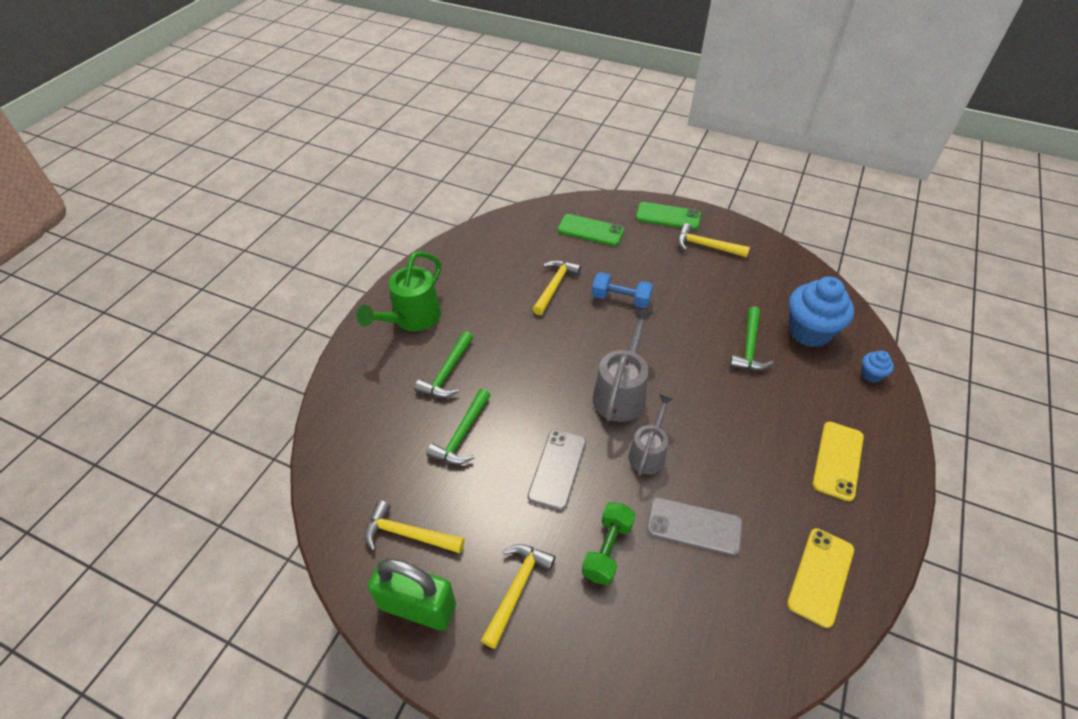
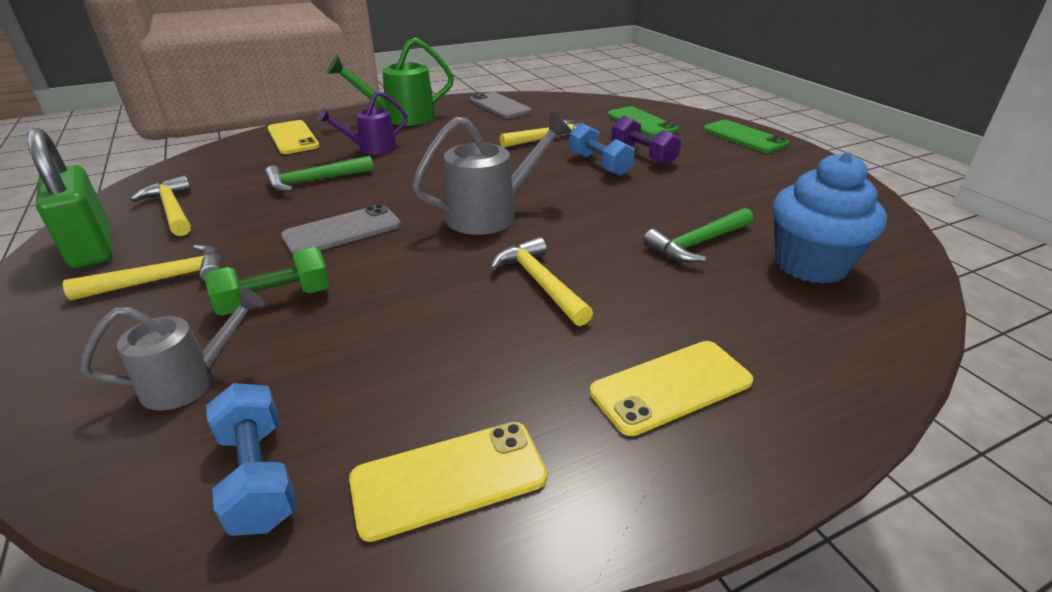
camera: 40 degrees right, 15 degrees down
(361, 397) = (293, 138): none -> yellow phone
(447, 372) = (371, 149): green hammer -> purple watering can
(634, 273) = (643, 155): none -> purple dumbbell
(648, 452) = (442, 261): grey watering can -> grey watering can (191, 381)
(694, 526) = (384, 334): grey phone -> grey phone (500, 106)
(706, 246) = (761, 165): yellow hammer -> yellow hammer (540, 283)
(756, 641) = (259, 476): none -> blue dumbbell
(871, 374) = (862, 339): blue cupcake -> none

